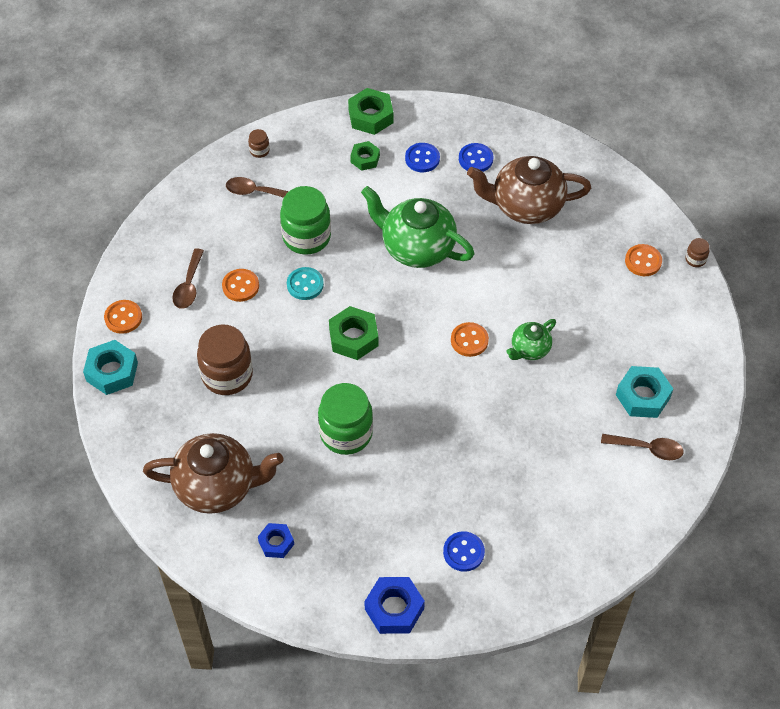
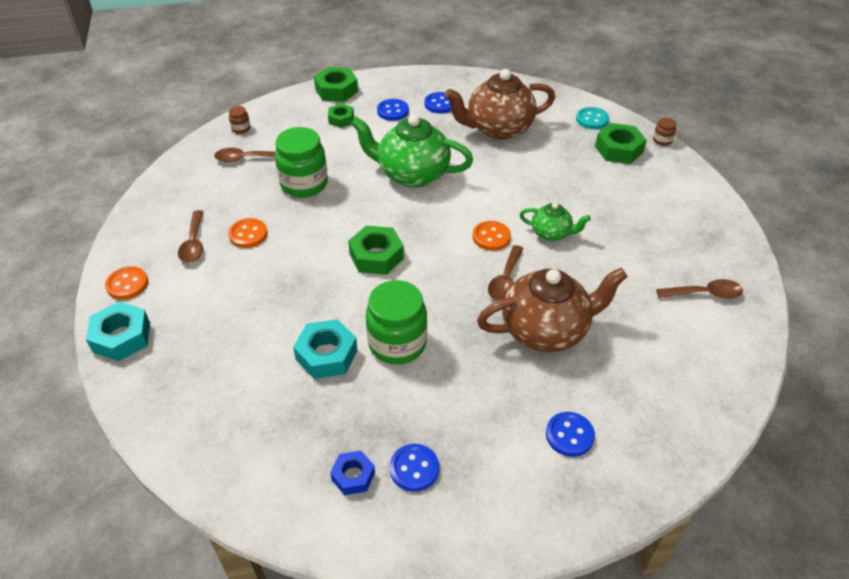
camera: 15 degrees left, 10 degrees down
(217, 486) = (267, 429): brown teapot -> brown teapot (546, 330)
(227, 375) = (252, 315): brown jar -> none
(305, 284) = (313, 221): turquoise button -> turquoise button (592, 119)
(326, 549) = (414, 468): none -> blue button
(394, 609) = (517, 519): blue nut -> none
(465, 391) = (505, 280): none -> brown spoon
(529, 349) = (551, 233): green teapot -> green teapot turned 105 degrees counterclockwise
(642, 396) = (675, 251): turquoise nut -> turquoise nut (326, 355)
(643, 261) = (618, 149): orange button -> green nut

